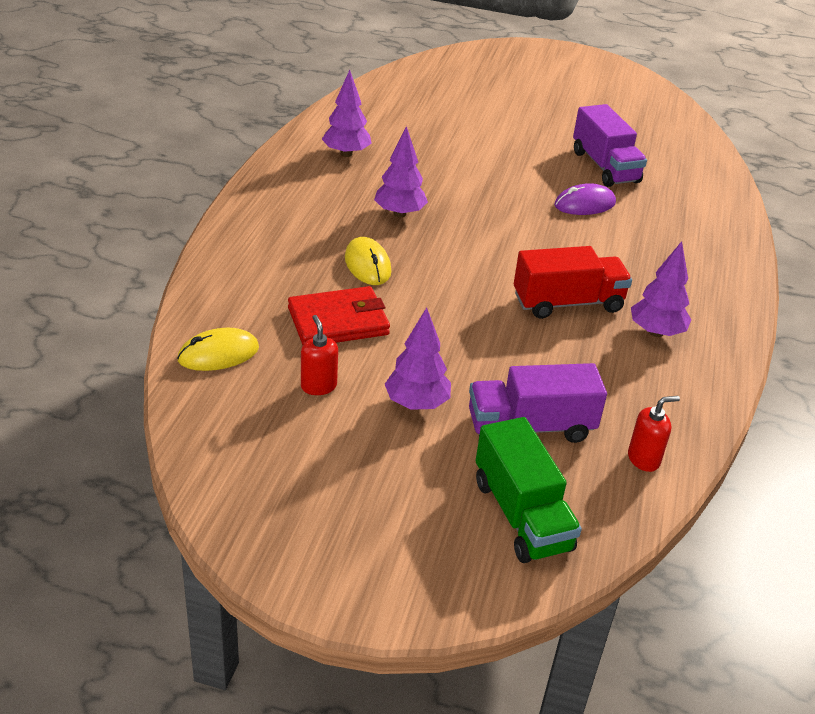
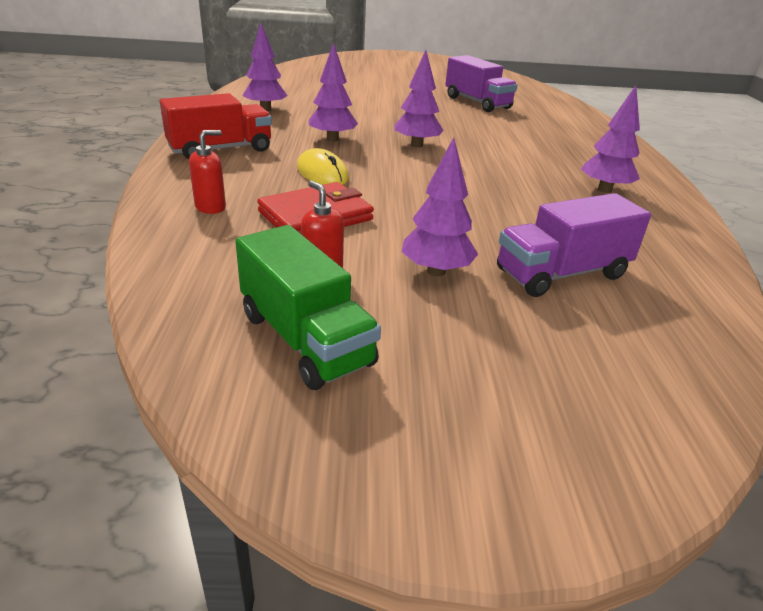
camera: 15 degrees left, 5 degrees down
(218, 354) = (194, 259): yellow mouse -> none
(487, 234) = (416, 145): none -> purple tree
(521, 515) = (621, 357): green truck -> green truck (305, 339)
(568, 303) = (517, 179): red truck -> red truck (221, 149)
(584, 204) = (479, 122): purple mouse -> none
(643, 459) = (687, 283): red soap dispenser -> red soap dispenser (211, 207)

